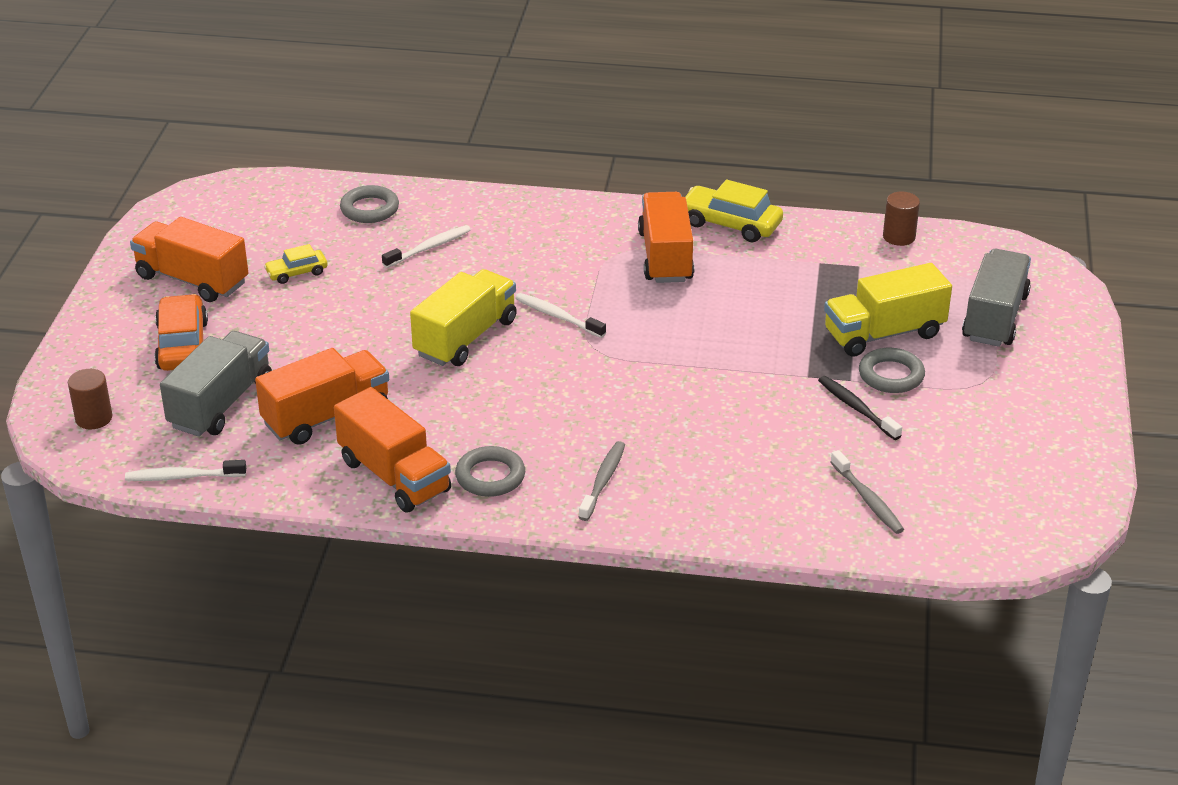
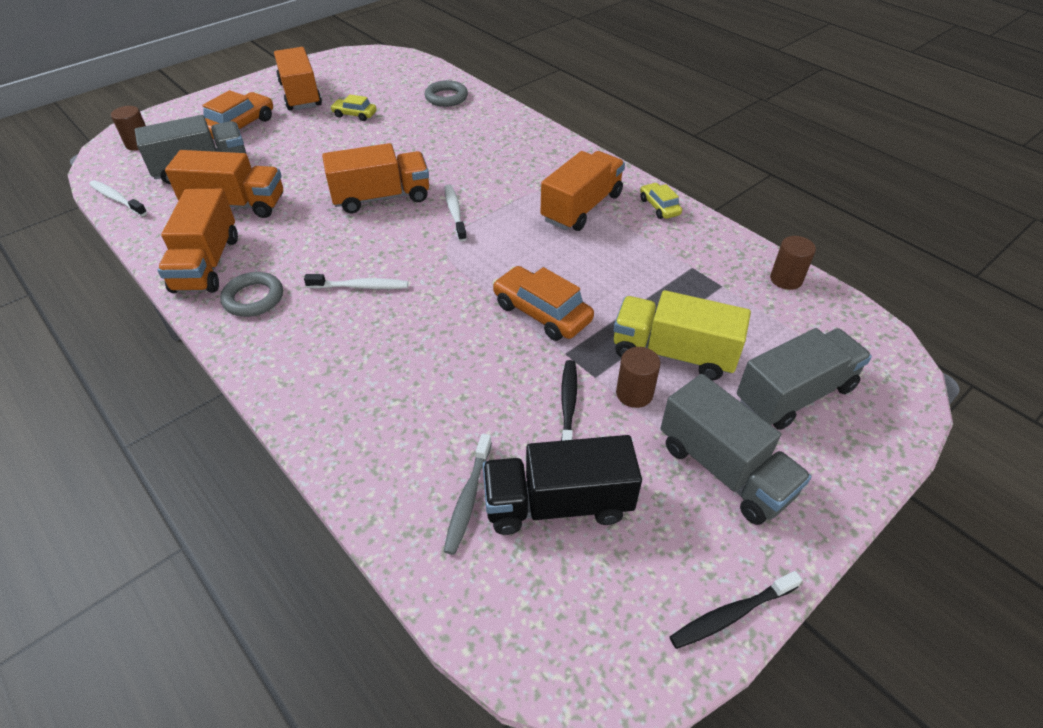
camera: 40 degrees right, 10 degrees up
(429, 248) = (444, 133): white toothbrush -> white toothbrush (360, 286)
(466, 338) = (381, 197): yellow truck -> orange truck
(603, 481) = (310, 347): grey toothbrush -> none
(730, 224) = (659, 207): yellow car -> yellow car, size x0.58
(750, 357) = (542, 312): none -> orange car
(891, 375) = (634, 393): grey ring -> brown cylinder
(927, 468) = (557, 503): none -> black truck
(1003, 388) = (724, 469): none -> grey truck
(1094, 461) = (731, 614): none -> black toothbrush

